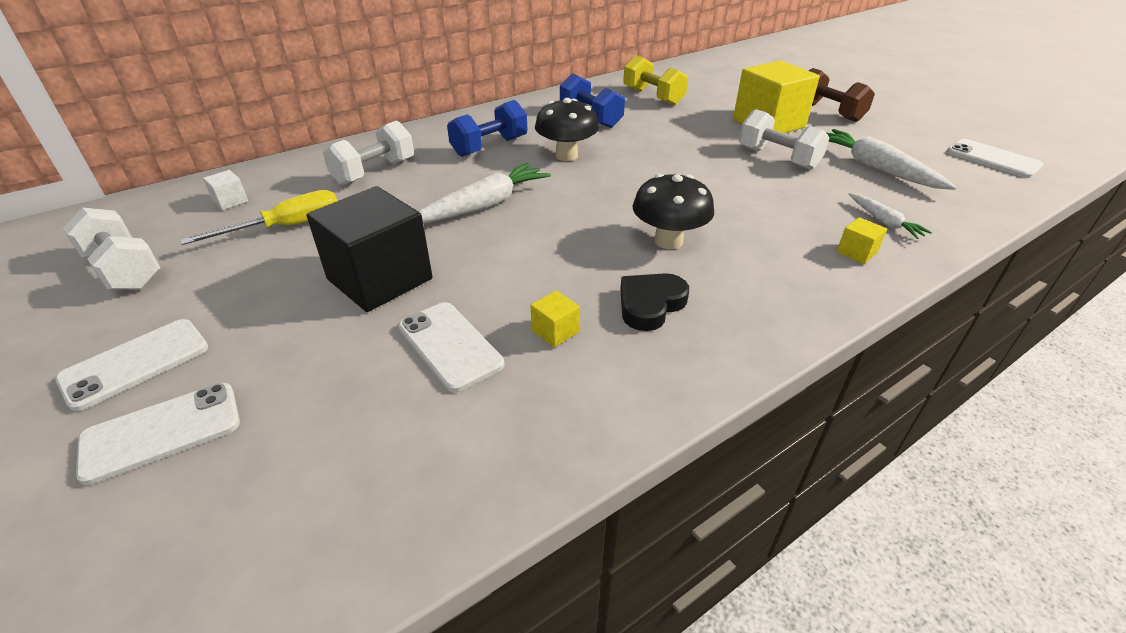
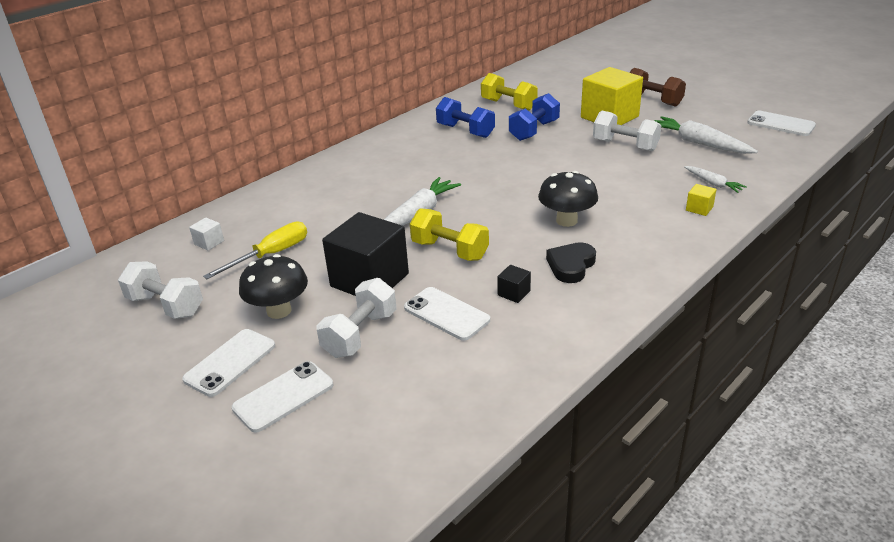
camera: 10 degrees left, 5 degrees down
(374, 172) = (312, 202): white dumbbell -> white dumbbell (360, 334)
(490, 147) = (395, 167): blue dumbbell -> blue dumbbell (534, 131)
(500, 256) = (450, 250): none -> yellow dumbbell
(555, 331) = (514, 293): yellow cube -> black cube
(566, 155) = (461, 166): black mushroom -> black mushroom (279, 311)

